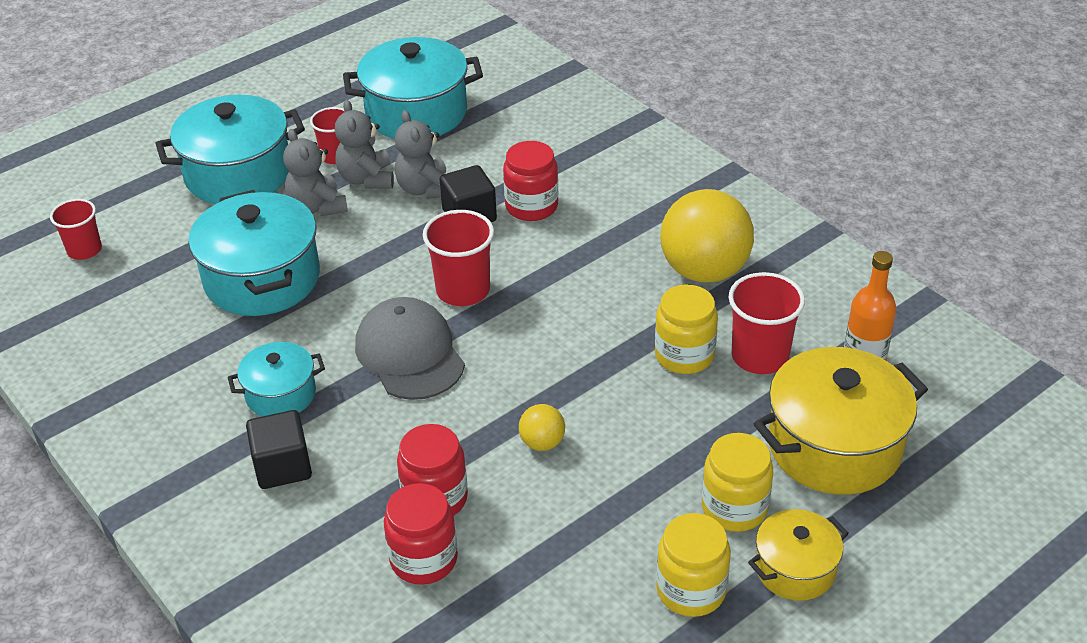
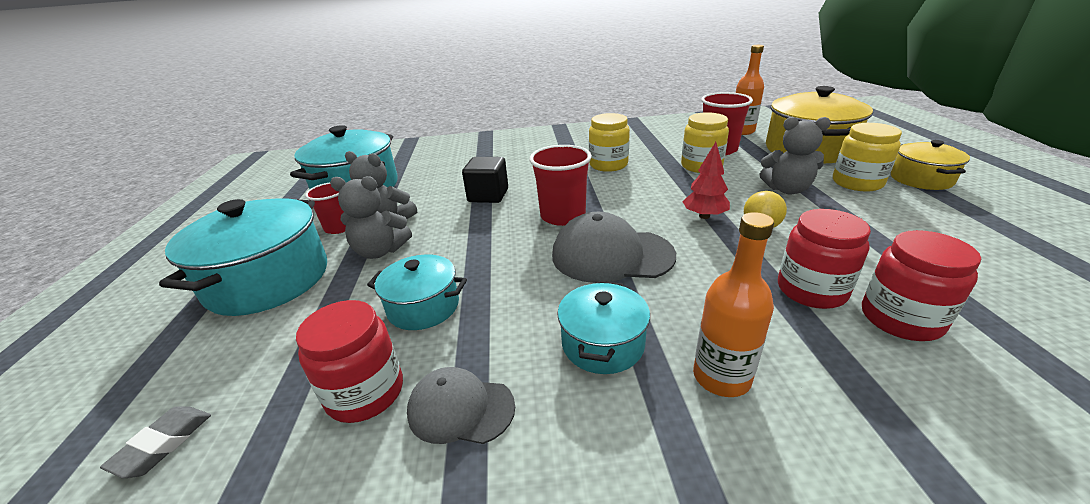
camera: 55 degrees left, 10 degrees down
(84, 250) = (163, 444): red cup -> grey eraser
(179, 354) = (460, 409): none -> grey cap
(262, 279) = (423, 307): turquoise pot -> turquoise pot, size x0.56
(283, 467) = (721, 377): black cube -> orange bottle
(425, 189) = (437, 203): grey teddy bear -> grey teddy bear (787, 189)
(531, 206) = (510, 175): red jar -> red jar (365, 393)
(537, 394) = (704, 216): none -> red tree
(691, 590) = (944, 212): yellow jar -> yellow jar (608, 165)
(704, 271) = (631, 147): yellow ball -> none

